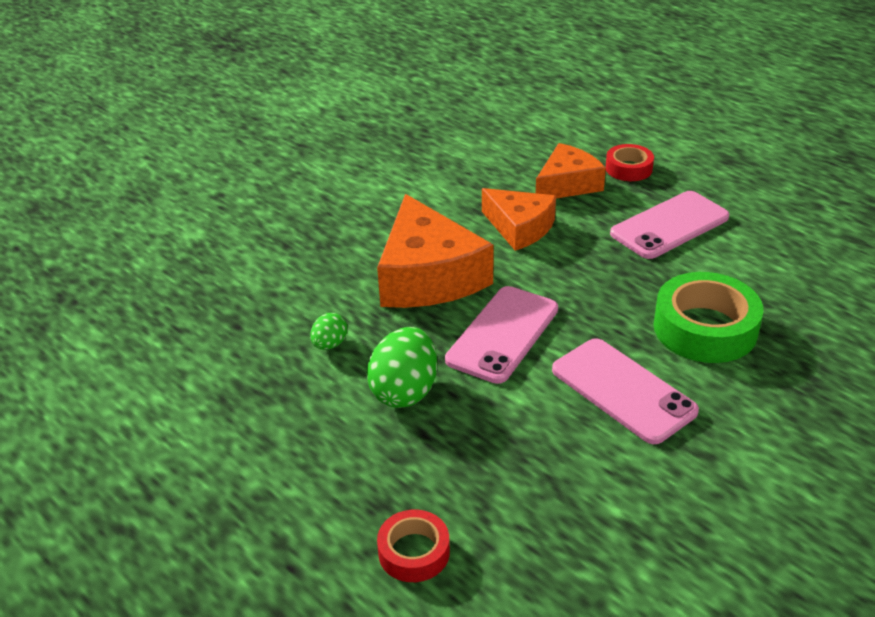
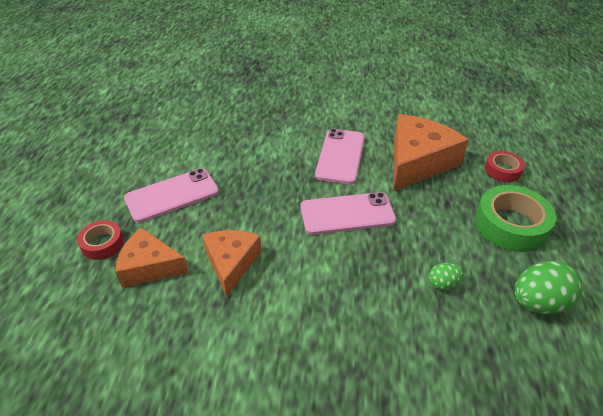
camera: 130 degrees left, 5 degrees up
(405, 391) = (432, 226): green egg -> green egg (538, 303)
(428, 276) = (330, 279): orange cheese -> orange cheese (418, 162)
(669, 225) = (172, 195): pink phone -> pink phone turned 45 degrees counterclockwise
(705, 328) = (266, 149): green tape -> green tape (511, 225)

